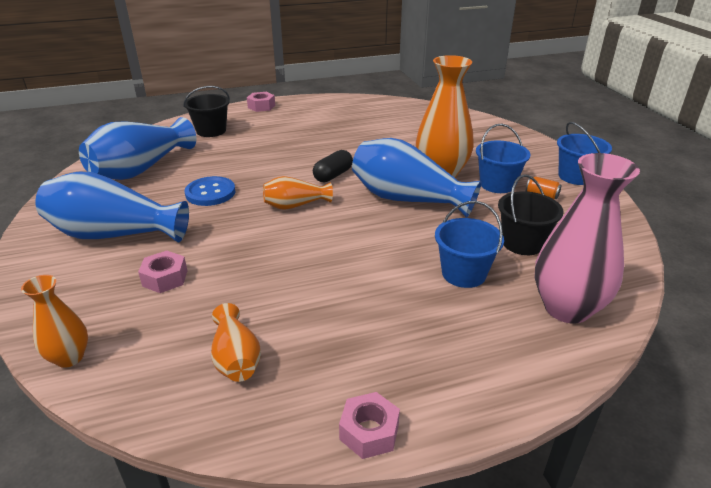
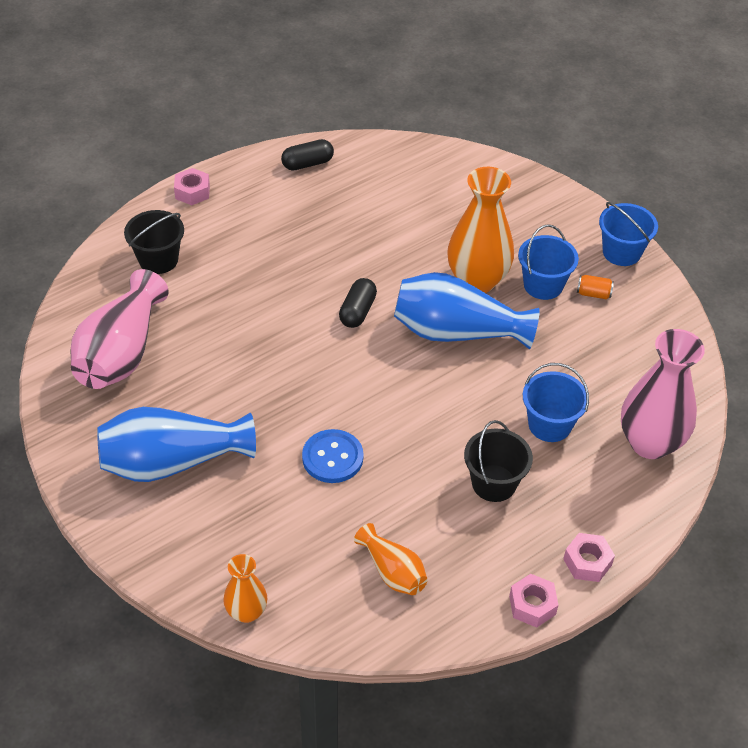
camera: 20 degrees left, 15 degrees up
(141, 169) = (121, 353): blue vase -> pink vase
(165, 278) = (269, 505): pink nut -> pink nut (587, 562)
(210, 193) = (234, 374): blue button -> blue button (332, 458)
(295, 205) = (341, 371): orange vase -> none
(348, 105) = (307, 164): none -> black capsule
(522, 243) = (592, 370): black bucket -> black bucket (494, 483)

